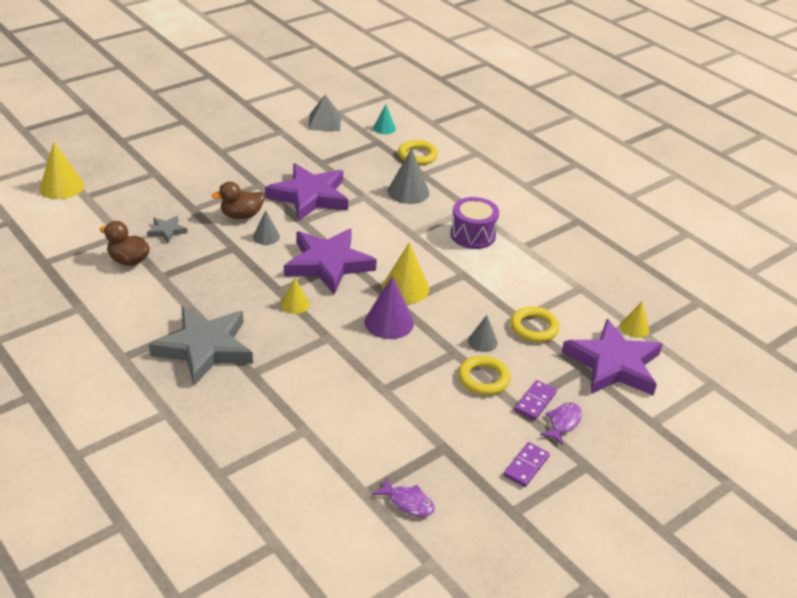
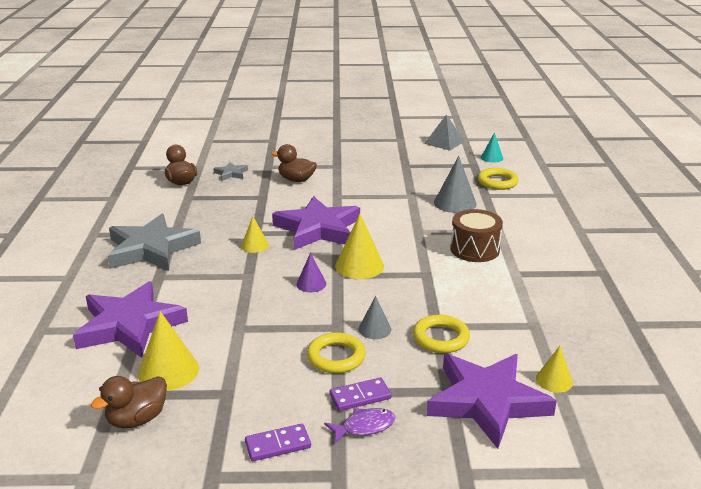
camera: 40 degrees right, 10 degrees down
(62, 187) = (202, 132): yellow cone -> yellow cone (168, 371)
(266, 236) = (296, 197): grey cone -> none
(309, 196) = (366, 183): purple star -> purple star (130, 325)
(389, 322) = (311, 284): purple cone -> purple cone, size x0.59
(408, 502) = (137, 419): purple fish -> brown duck
(473, 235) = (474, 249): purple drum -> brown drum

